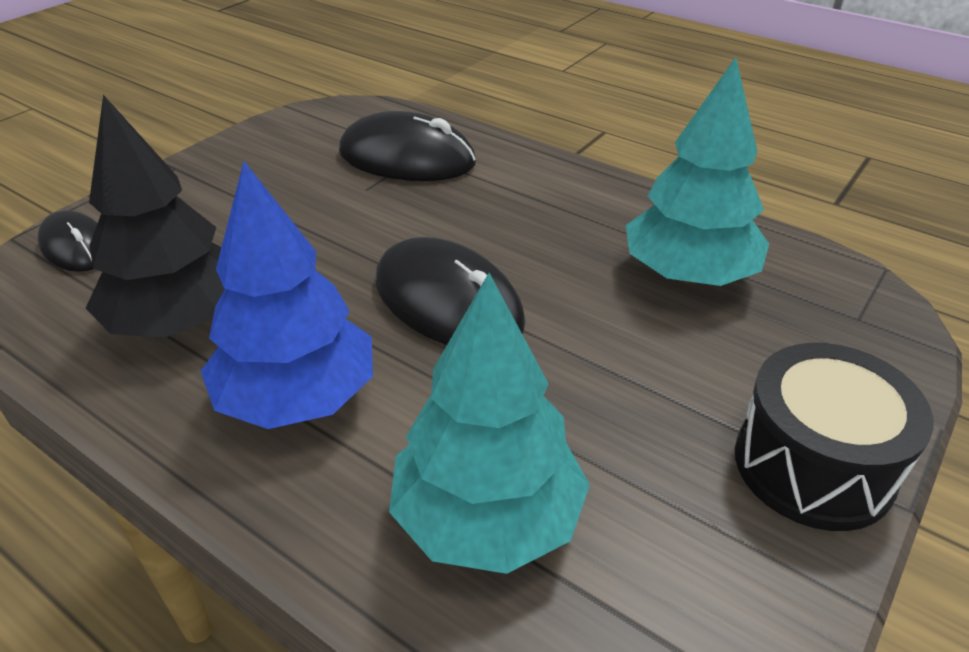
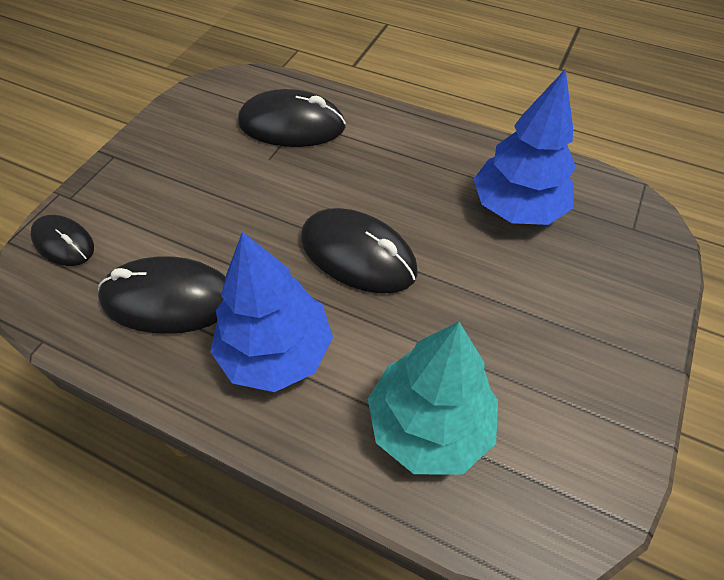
camera: 10 degrees left, 15 degrees up
(180, 321) = (169, 299): black tree -> black mouse
(688, 275) = (517, 207): turquoise tree -> blue tree
(813, 465) = (623, 349): black drum -> none

